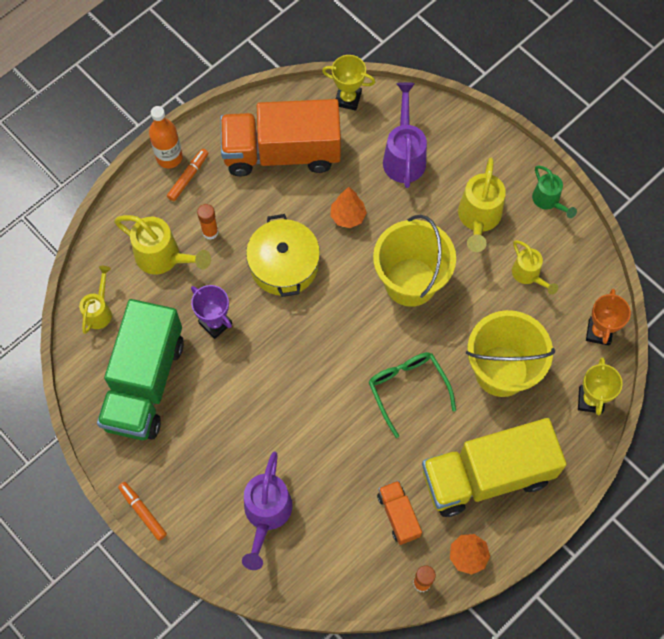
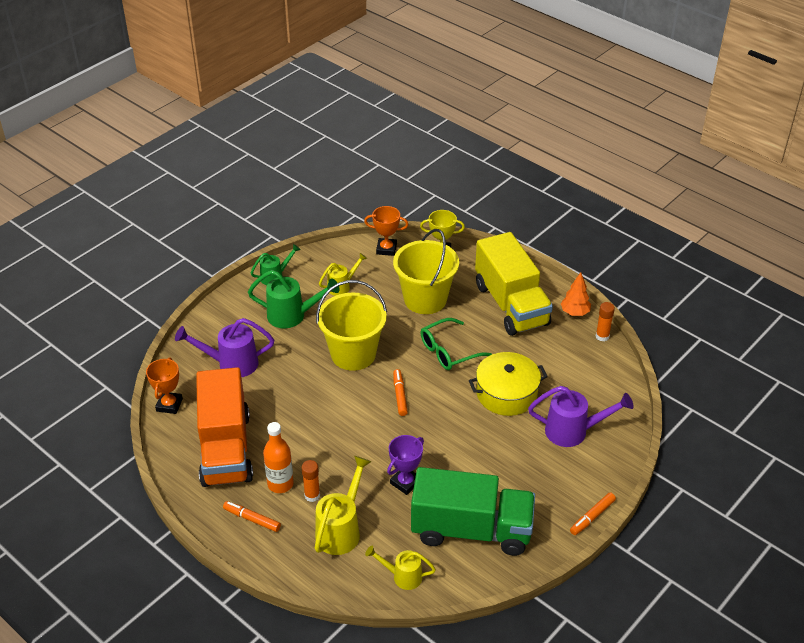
camera: 95 degrees left, 25 degrees down
(169, 157) = (229, 537): orange bottle -> orange bottle (280, 484)
(284, 265) = (343, 438): yellow pot -> yellow pot (506, 393)
(341, 328) = (400, 395): none -> orange marker
(348, 99) = (169, 405): yellow trophy -> orange trophy
(348, 216) = (292, 397): orange tree -> none
(398, 515) = (553, 352): orange truck -> none
(478, 219) = (292, 316): yellow watering can -> green watering can

